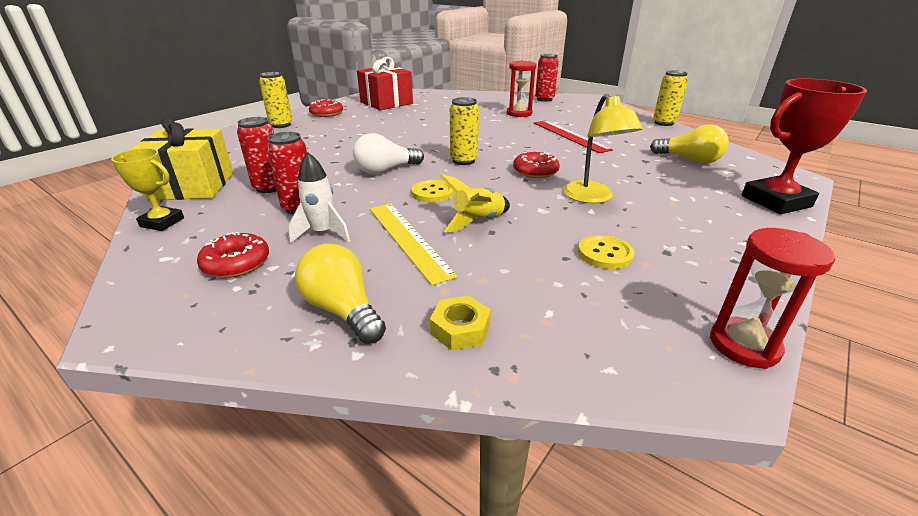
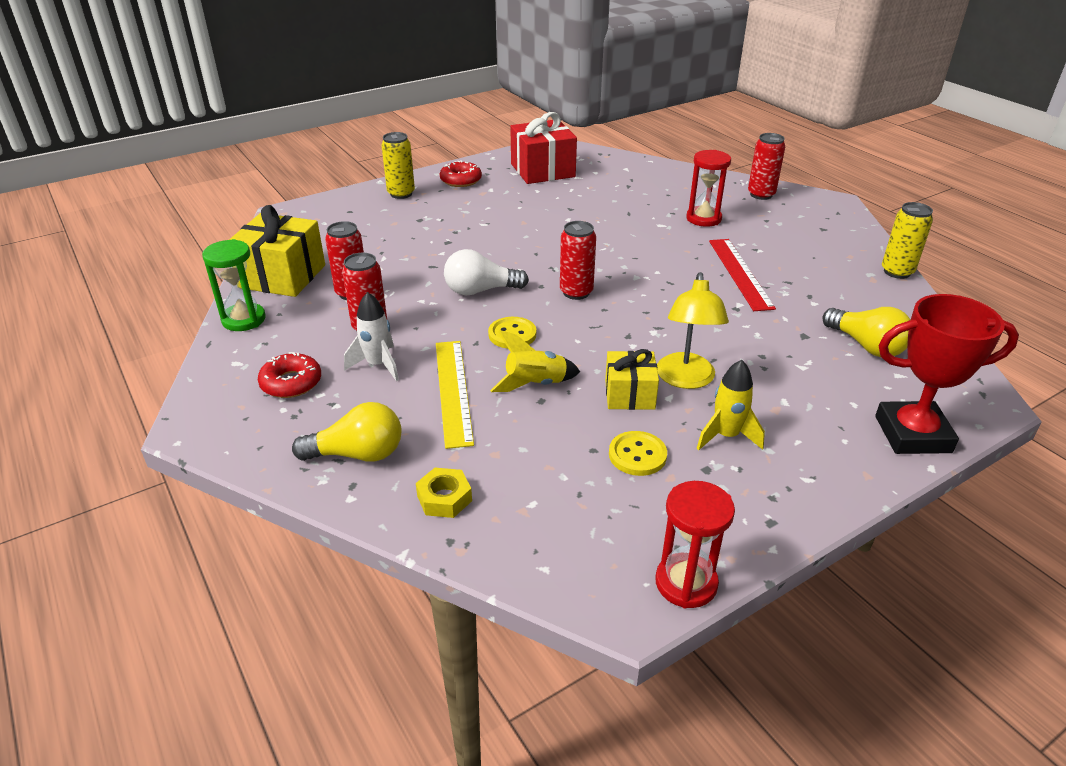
camera: 20 degrees right, 5 degrees up
(162, 222) = (244, 319): yellow trophy -> green hourglass
(342, 310) = (358, 454): yellow light bulb -> yellow light bulb turned 105 degrees clockwise
(463, 161) = (576, 292): yellow can -> red can
(535, 171) = (649, 326): red donut -> none
(560, 214) = (629, 394): none -> yellow gift
(658, 227) = (726, 436): none -> yellow rocket

